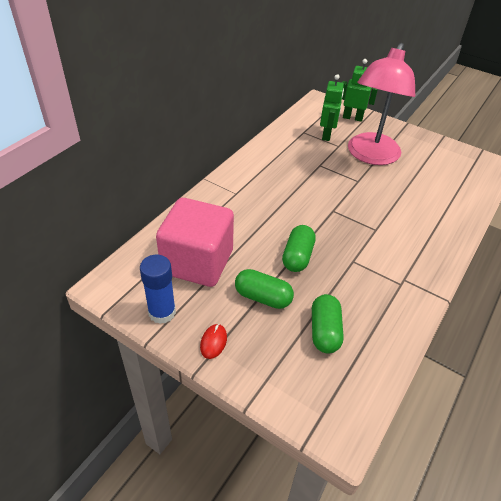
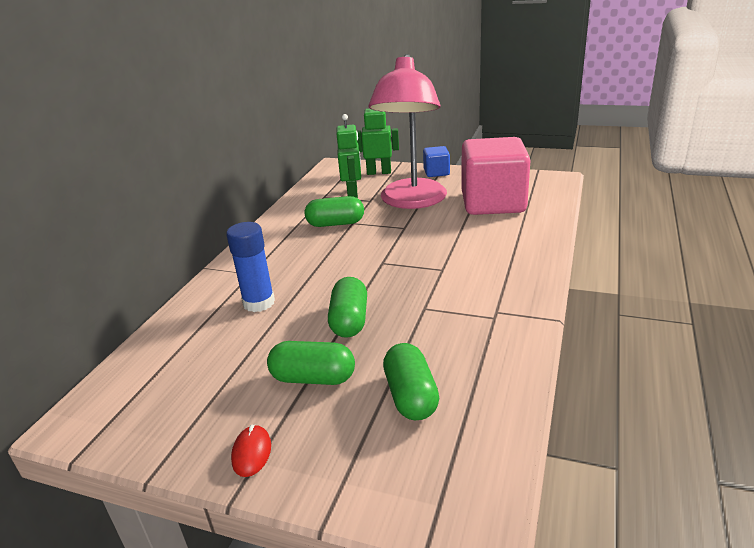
camera: 10 degrees left, 15 degrees down
(162, 312) = (166, 435): blue glue stick -> blue glue stick (259, 303)
(197, 262) = (210, 360): pink cube -> pink cube (493, 203)
(307, 163) = (335, 224): none -> green capsule
(398, 130) = (436, 172): none -> blue cube

